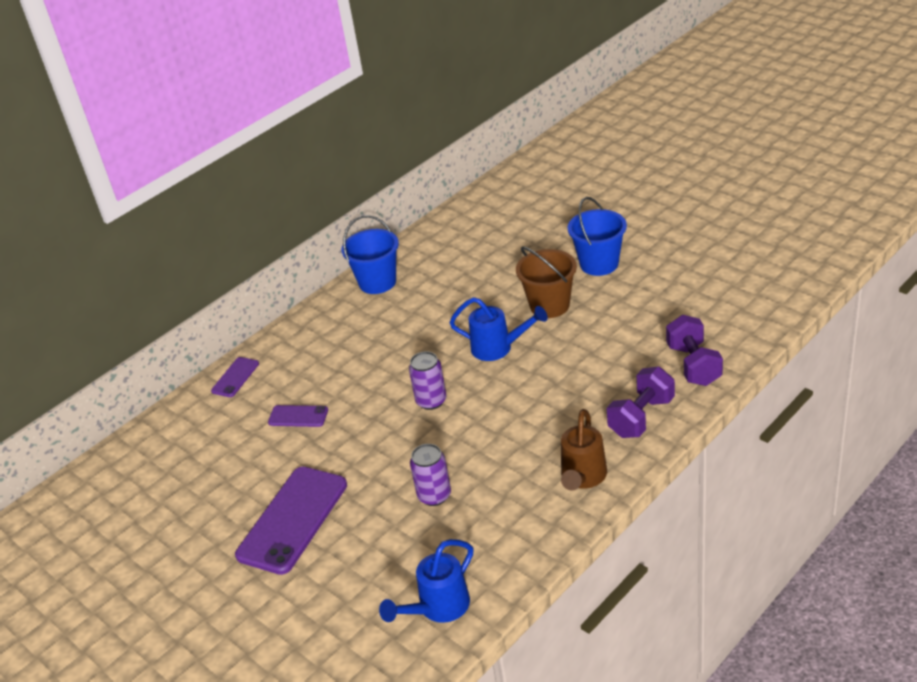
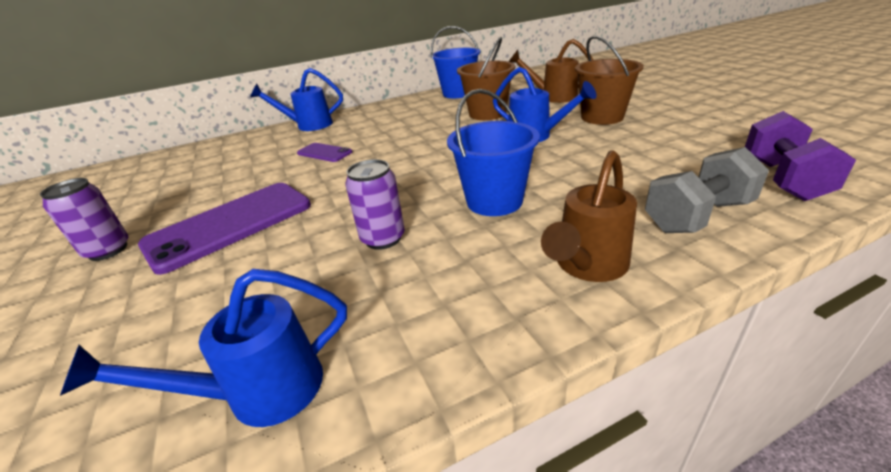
camera: 20 degrees right, 5 degrees down
(235, 377) = (308, 125): purple phone -> blue watering can
(431, 401) = (445, 161): purple can -> purple can (108, 250)
(433, 318) = (487, 114): none -> brown bucket
(489, 275) = (552, 97): none -> brown watering can
(599, 264) = (663, 99): blue bucket -> blue bucket (494, 201)
(641, 417) = (697, 216): purple dumbbell -> grey dumbbell

